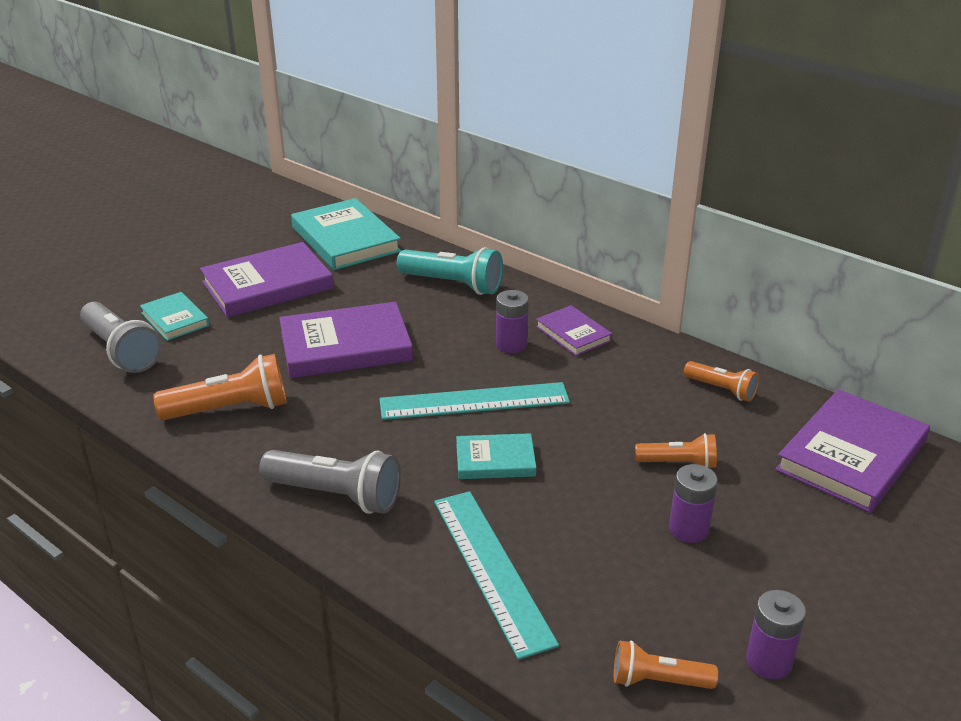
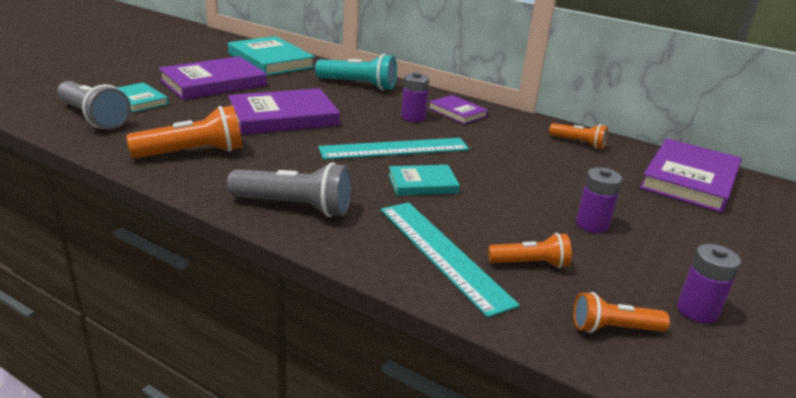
camera: 10 degrees left, 5 degrees down
(678, 463) = (566, 184): orange flashlight -> orange flashlight (530, 264)

